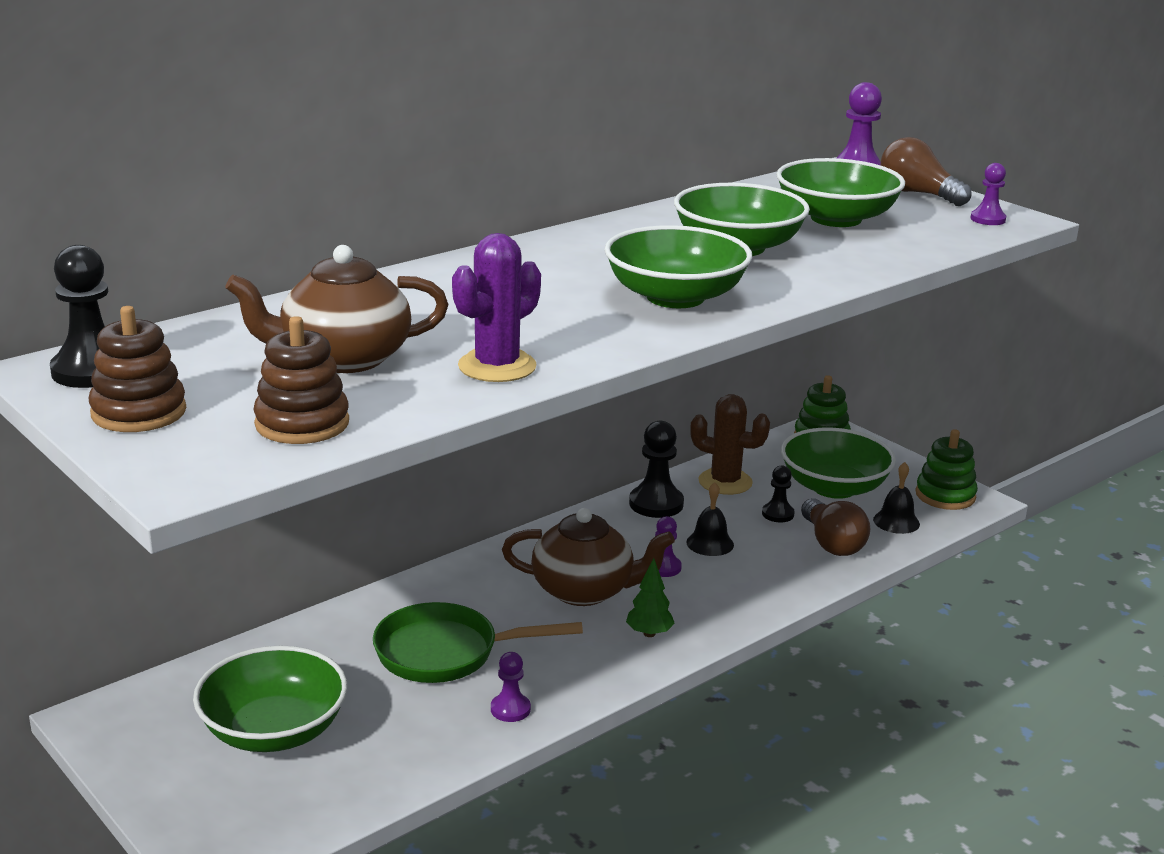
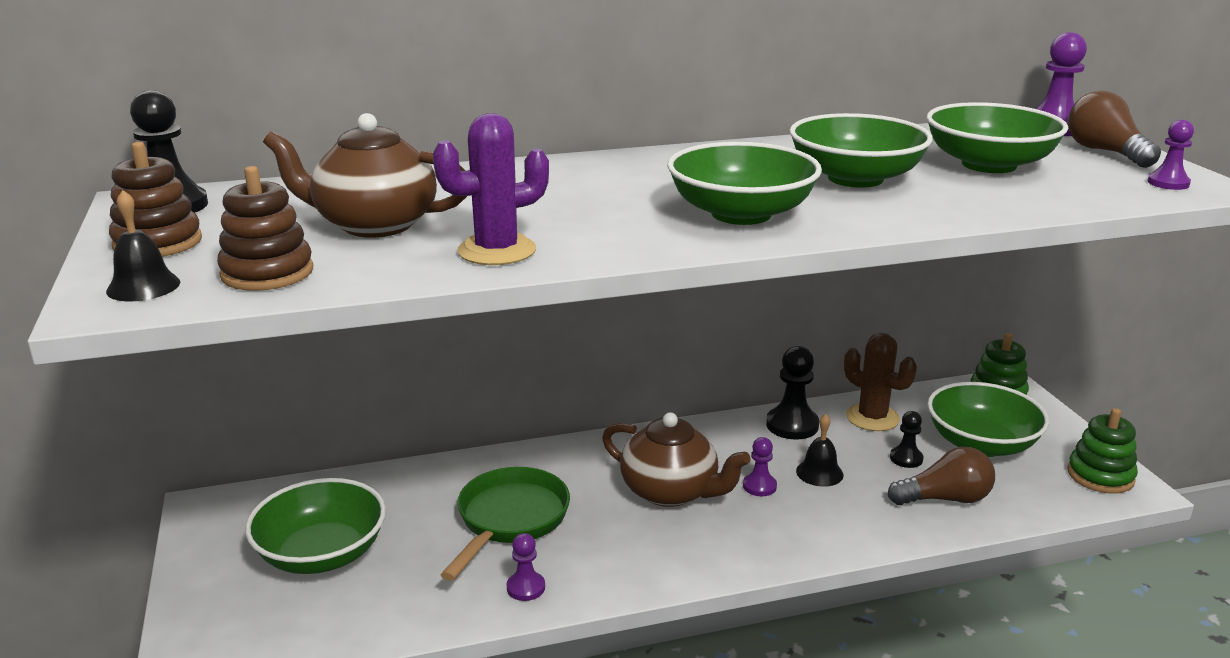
camera: 25 degrees right, 0 degrees up
(446, 653) = (510, 520): green pan -> green pan turned 90 degrees clockwise
(649, 633) = (702, 547): green tree -> none
(832, 543) = (945, 499): brown light bulb -> brown light bulb turned 105 degrees counterclockwise
(896, 521) = (1029, 491): black bell -> black bell (143, 286)

